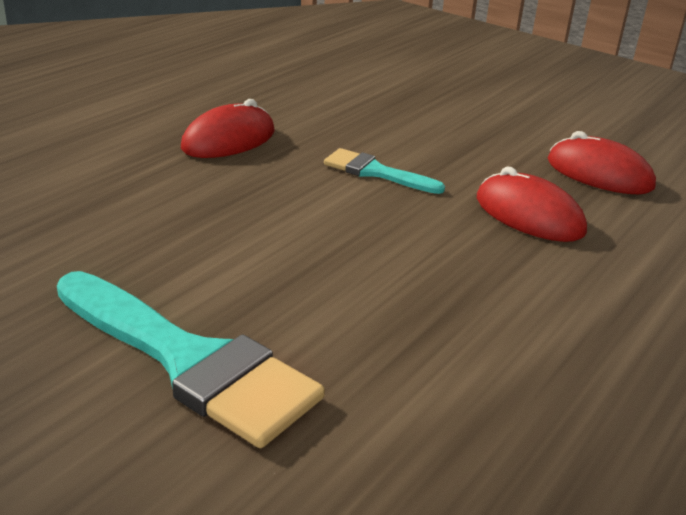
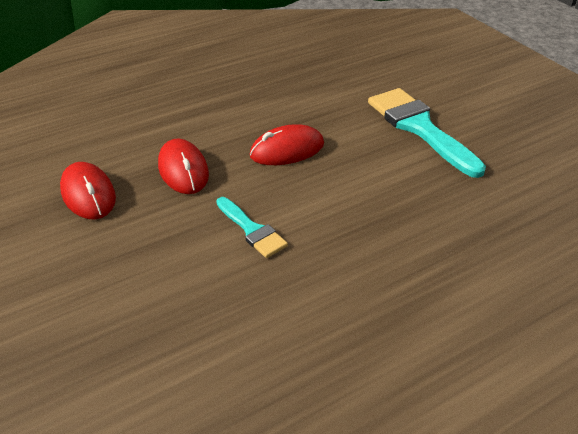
camera: 155 degrees left, 10 degrees up
(228, 140) = (353, 299): red mouse -> red mouse (287, 150)

